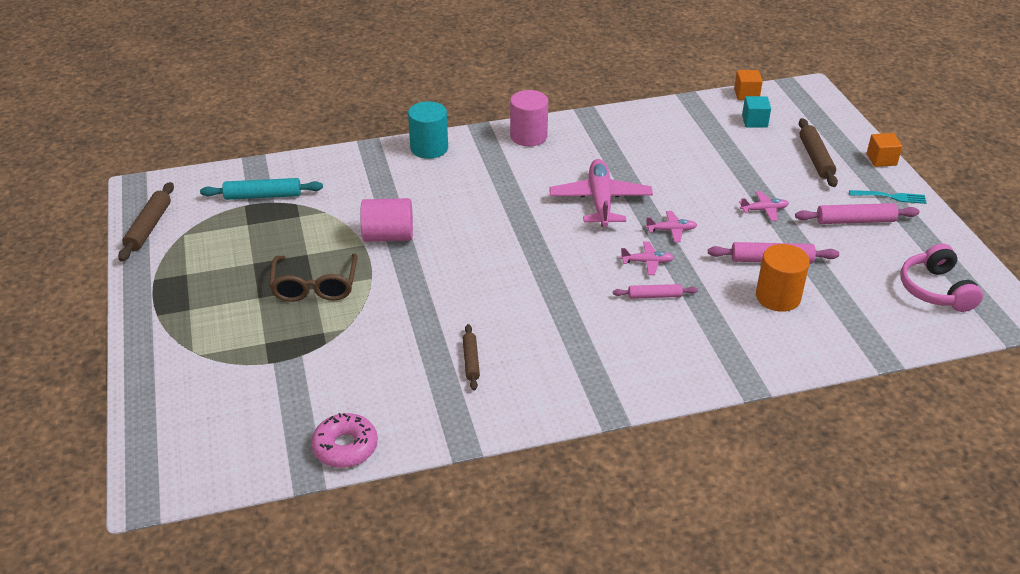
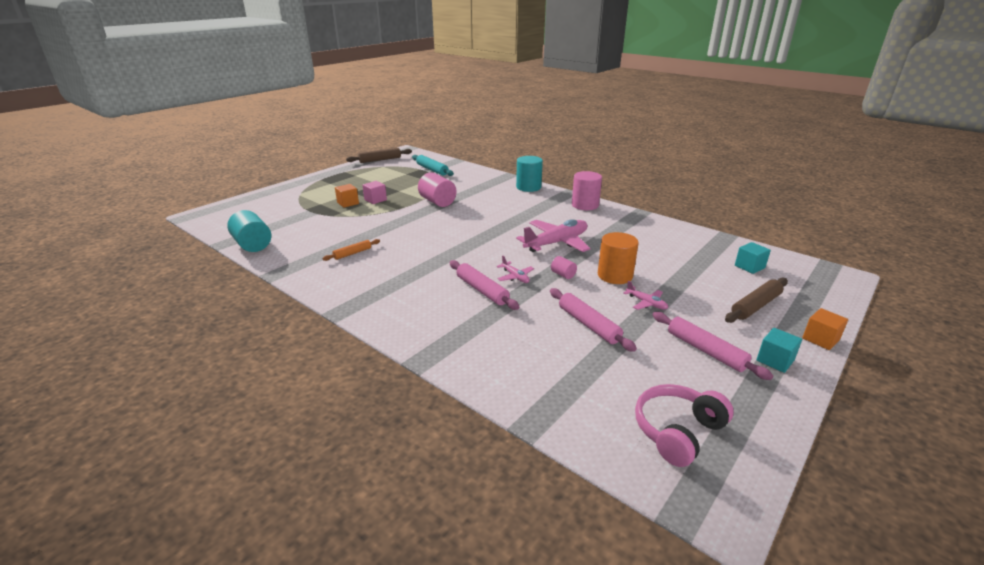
camera: 55 degrees right, 10 degrees down
(315, 286) = (375, 200): brown glasses -> pink cube
(345, 447) = (253, 245): pink donut -> turquoise cylinder
(471, 361) = (352, 253): brown rolling pin -> orange rolling pin
(654, 296) = (482, 290): pink rolling pin -> pink rolling pin, size x1.58
(671, 230) = (563, 275): pink plane -> pink cylinder
(746, 94) = (776, 254): orange cube -> orange cube (348, 203)
(778, 297) = (546, 341): orange cylinder -> orange cylinder (615, 275)
(890, 197) = (775, 360): turquoise fork -> turquoise cube

